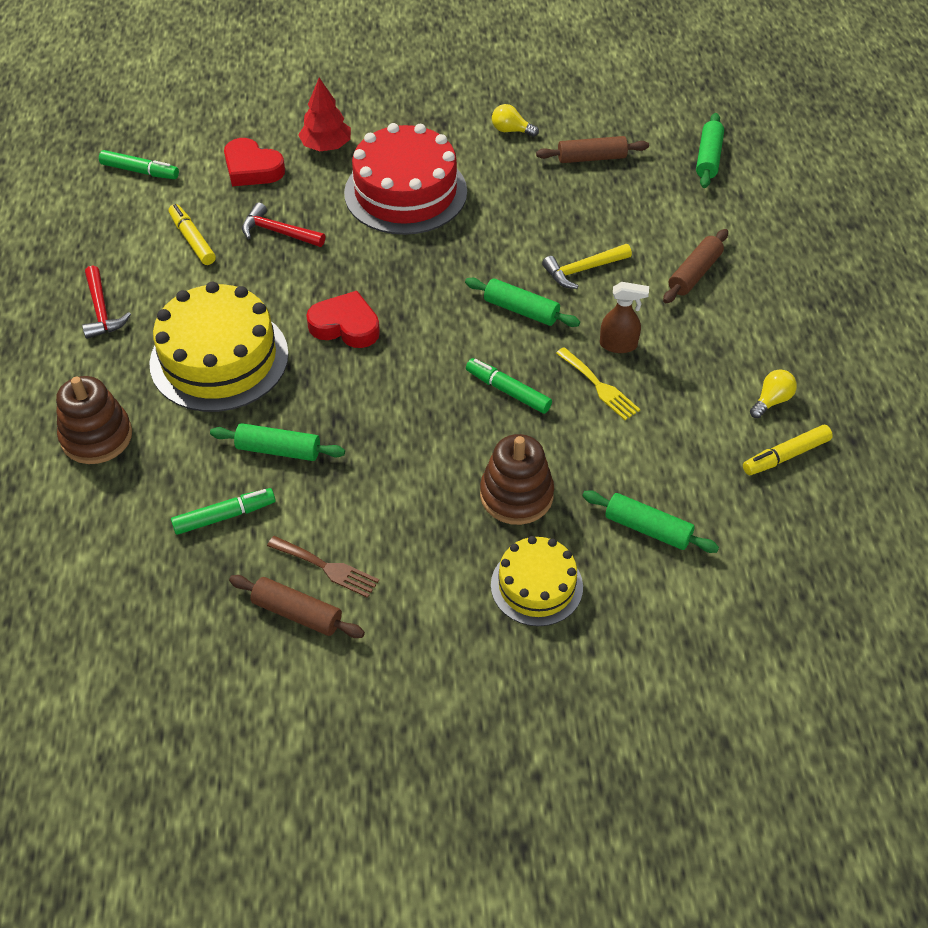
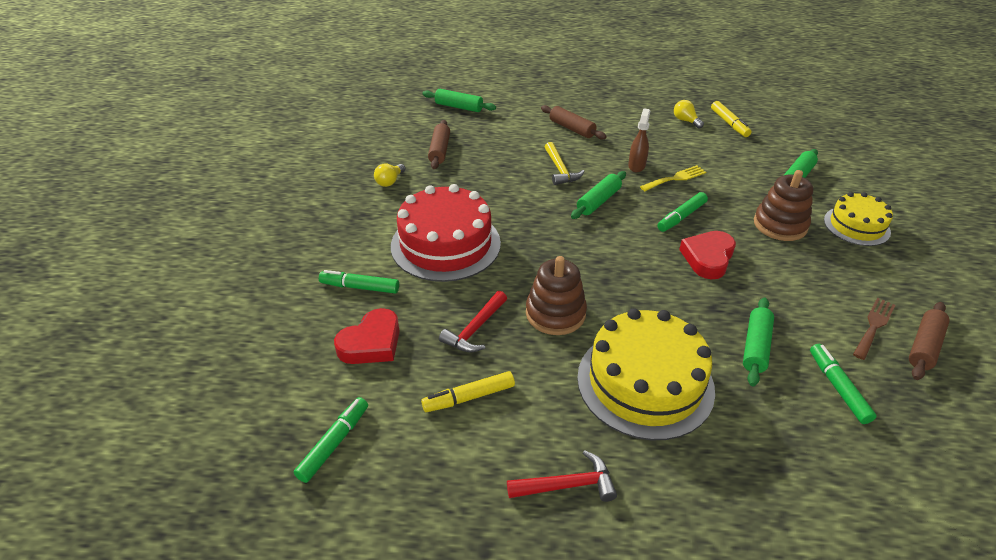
camera: 80 degrees left, 10 degrees down
(96, 436) = (757, 490): brown stacking toy -> brown stacking toy (555, 313)
(326, 146) = (360, 287): red tree -> green marker
(345, 326) = (607, 294): red heart -> red heart (708, 258)

